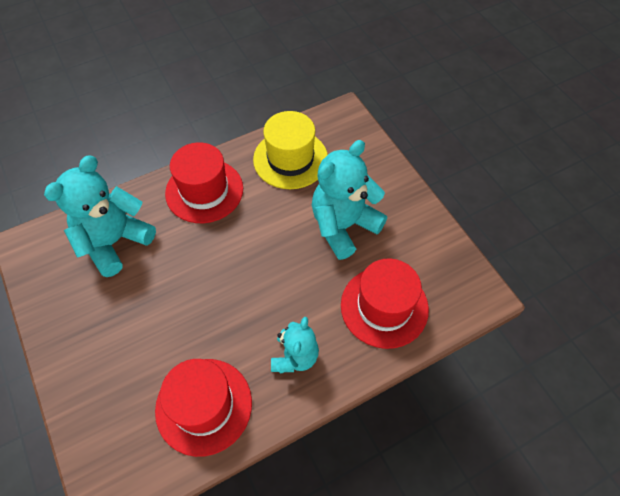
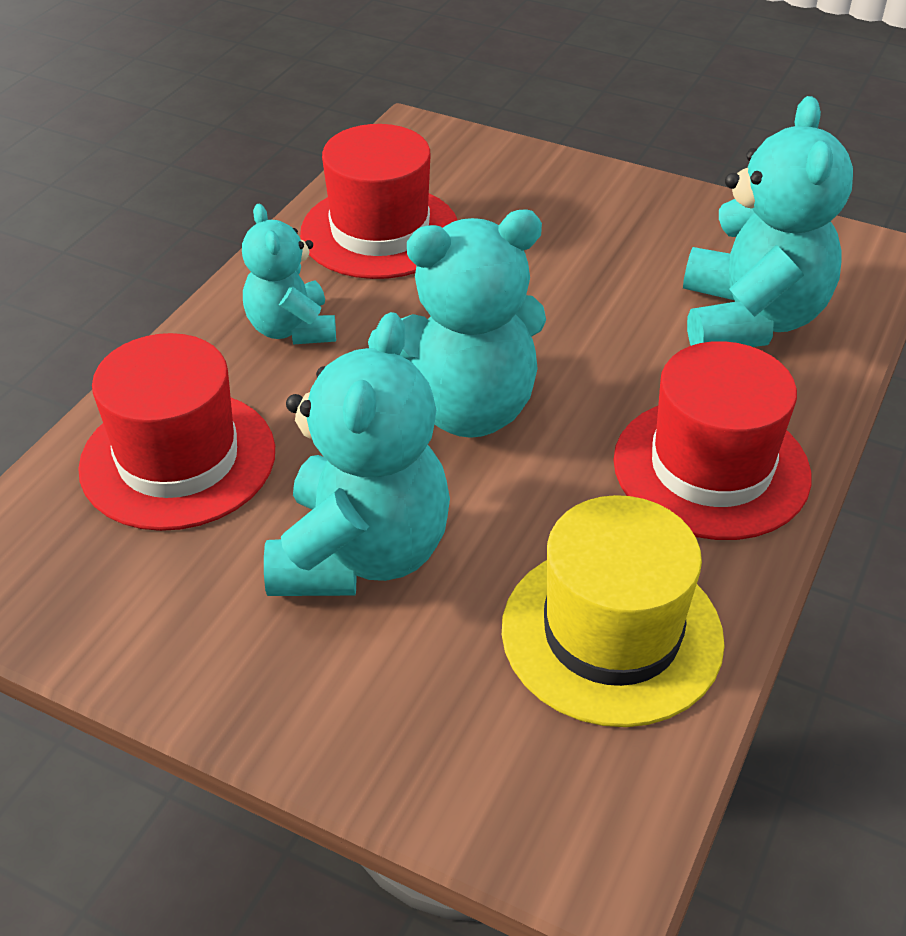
camera: 145 degrees right, 15 degrees down
(260, 265) = (465, 409): none -> turquoise teddy bear

